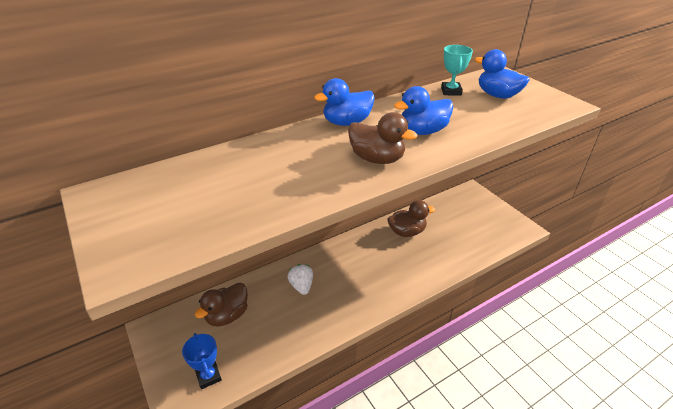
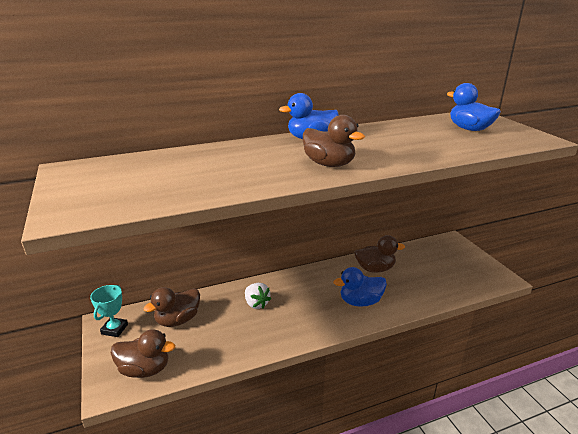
camera: 10 degrees right, 10 degrees down
(208, 376) = (145, 369): blue trophy -> brown duck
(301, 286) = (256, 304): white strawberry -> white strawberry turned 150 degrees clockwise
(422, 131) = (382, 149): blue duck -> blue duck (360, 302)
(451, 91) = (422, 124): turquoise trophy -> turquoise trophy (114, 329)

